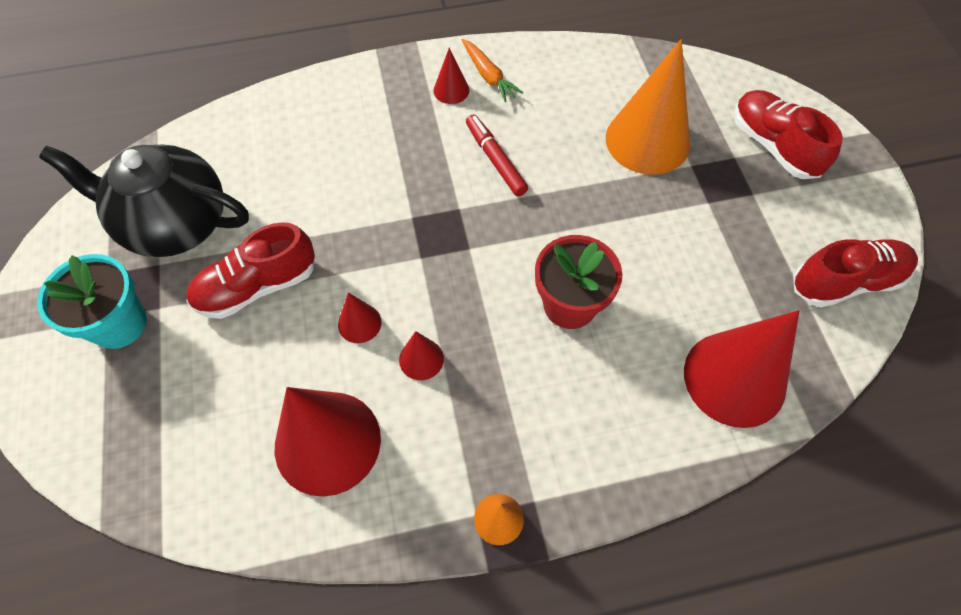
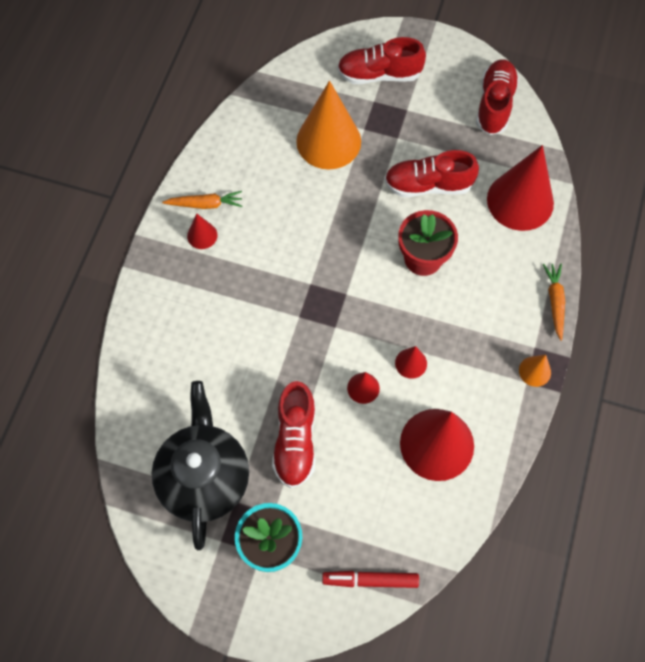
camera: 60 degrees left, 5 degrees up
(175, 224) = (204, 477): black teapot -> black teapot turned 135 degrees clockwise
(495, 160) = (284, 240): red marker -> red marker (370, 580)
(618, 496) = (555, 302): none -> orange carrot
(672, 263) = (428, 185): none -> red shoe

